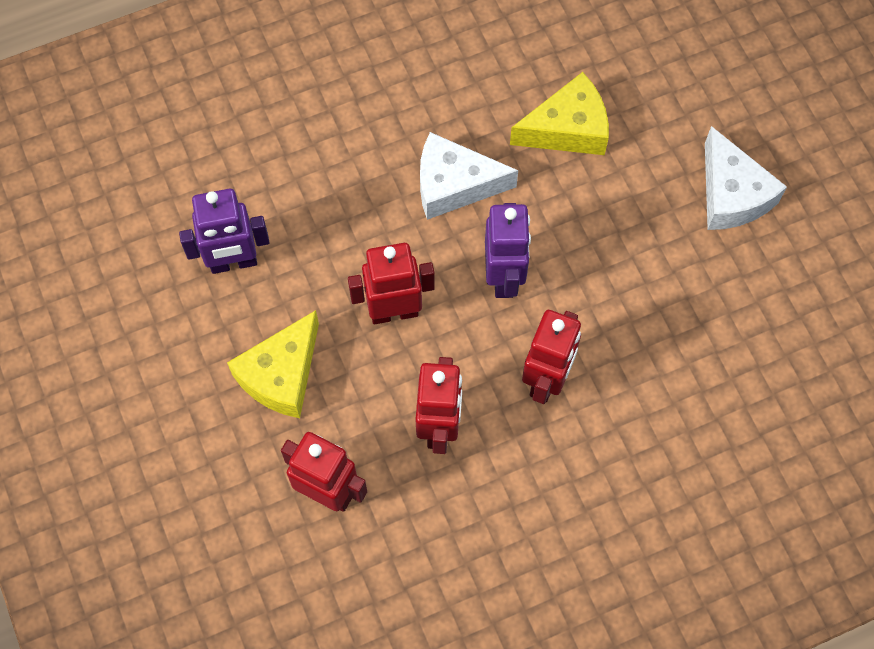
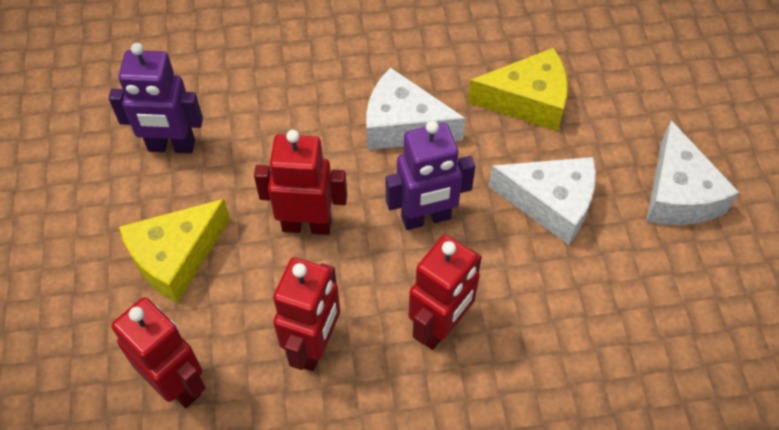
camera: 15 degrees right, 10 degrees down
(504, 277) = (426, 218): purple robot -> purple robot turned 60 degrees clockwise
(616, 233) = (551, 203): none -> white cheese

